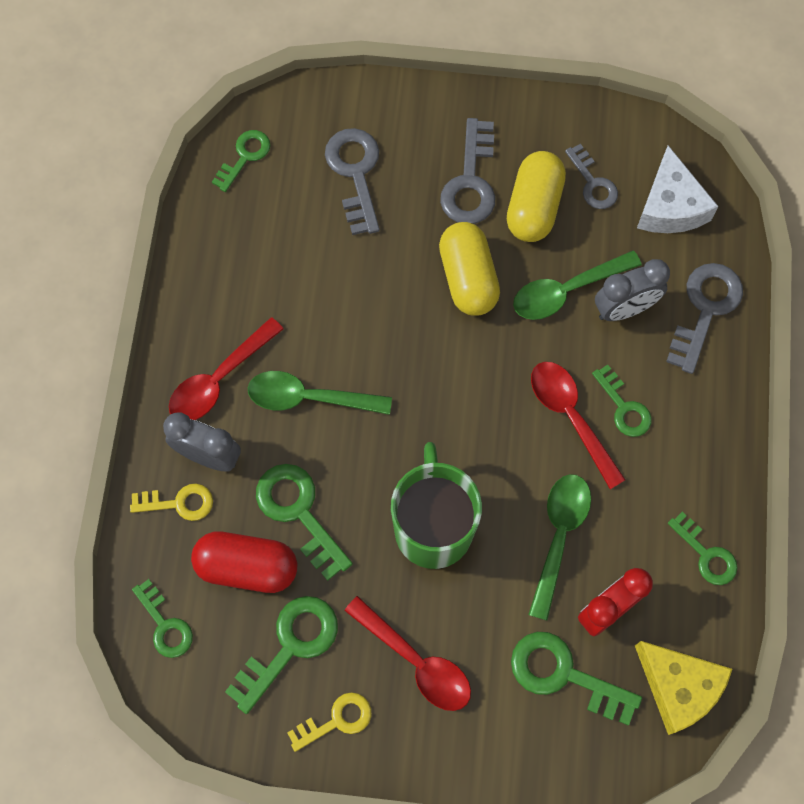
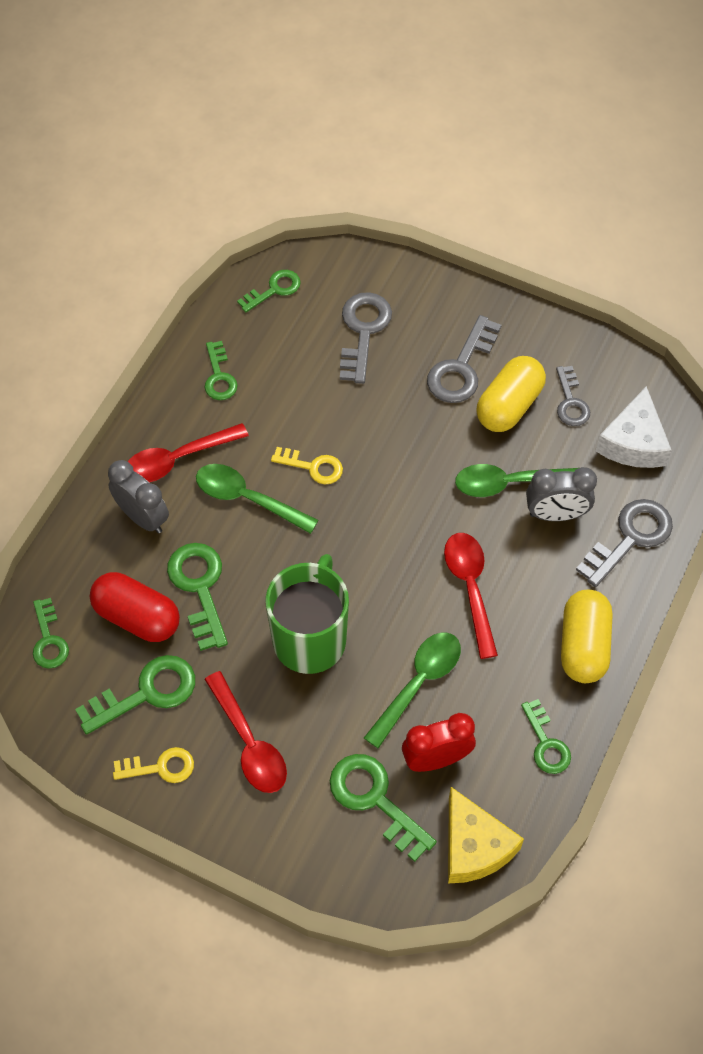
camera: 20 degrees right, 10 degrees down
(179, 503) = (101, 546): yellow key -> yellow key (313, 467)
(468, 278) = (426, 445): yellow capsule -> yellow capsule (583, 645)
(624, 407) = (522, 595): green key -> green key (219, 376)

